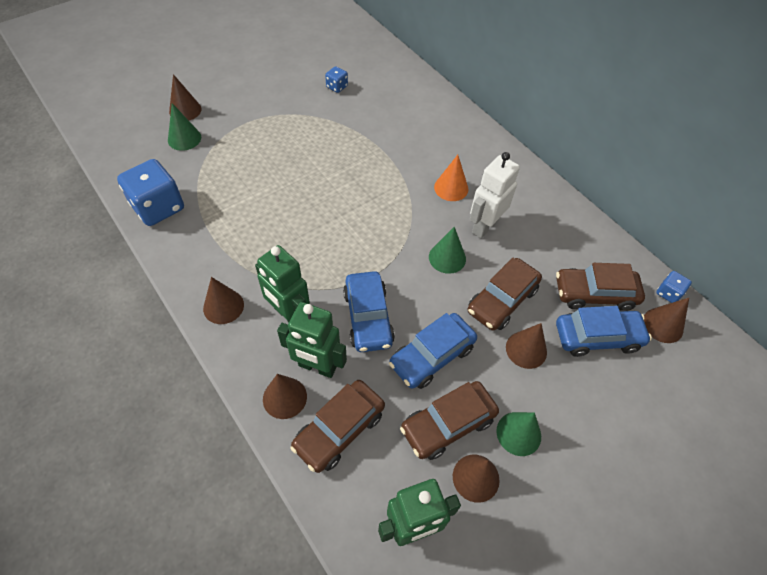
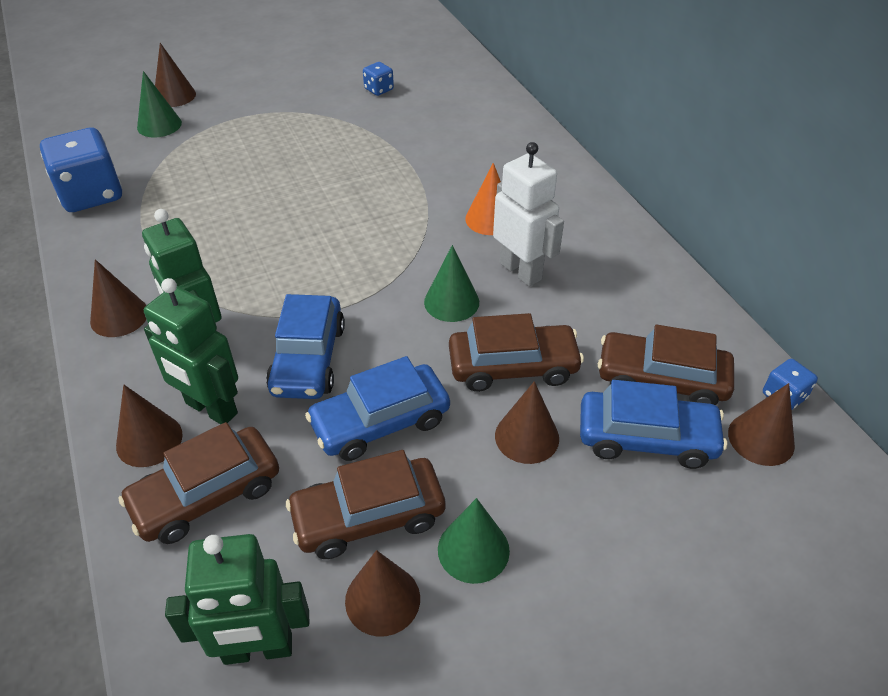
camera: 15 degrees right, 10 degrees down
(484, 226) = (521, 271): white robot -> white robot turned 90 degrees clockwise
(502, 300) = (513, 366): brown car -> brown car turned 150 degrees counterclockwise

